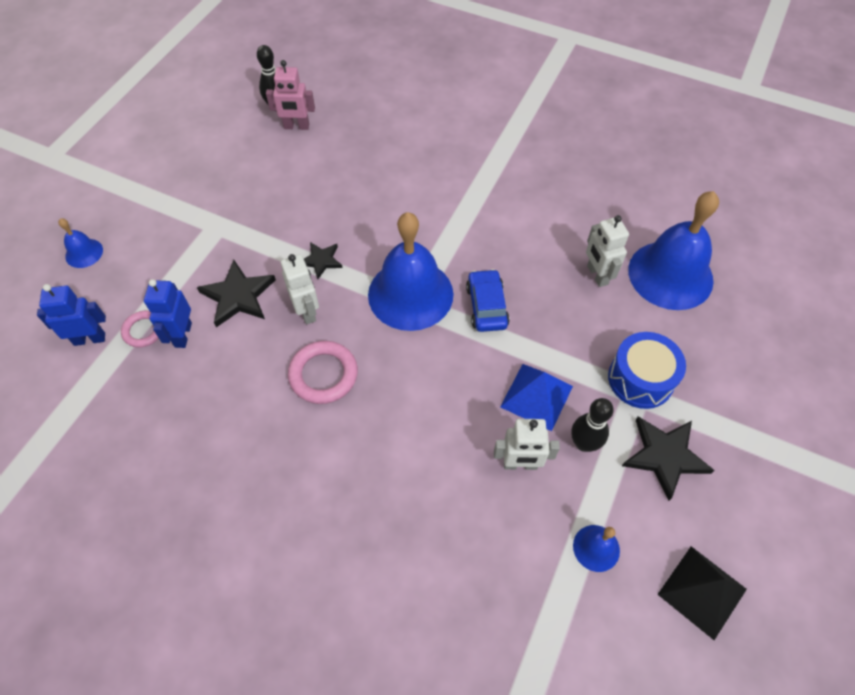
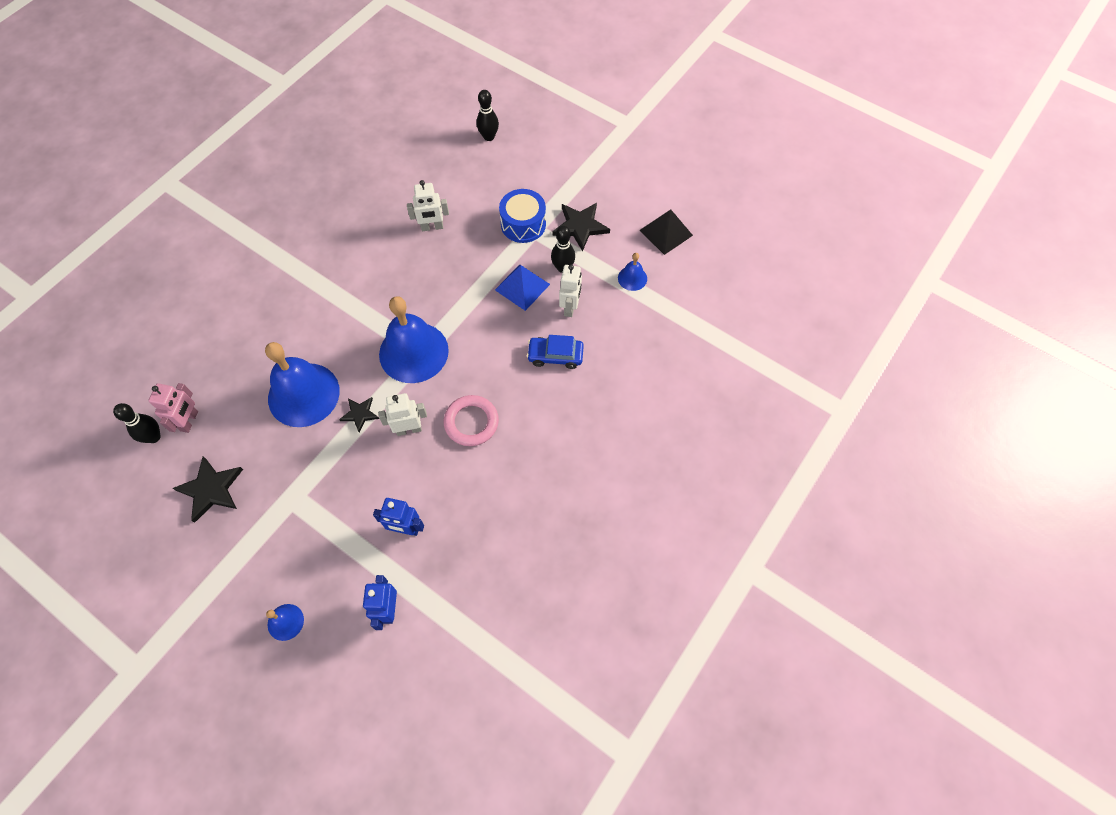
camera: 80 degrees left, 5 degrees up
(143, 331) = (392, 562): pink ring -> none
(238, 296) = (377, 482): black star -> black star (211, 489)
(486, 306) = (439, 302): blue car -> blue car (555, 356)
(670, 275) = (445, 184): blue bell -> blue bell (303, 394)
(773, 309) = (489, 137): none -> black bowling pin

